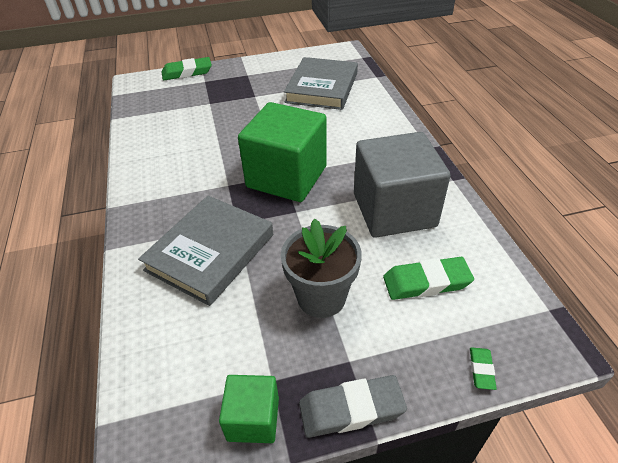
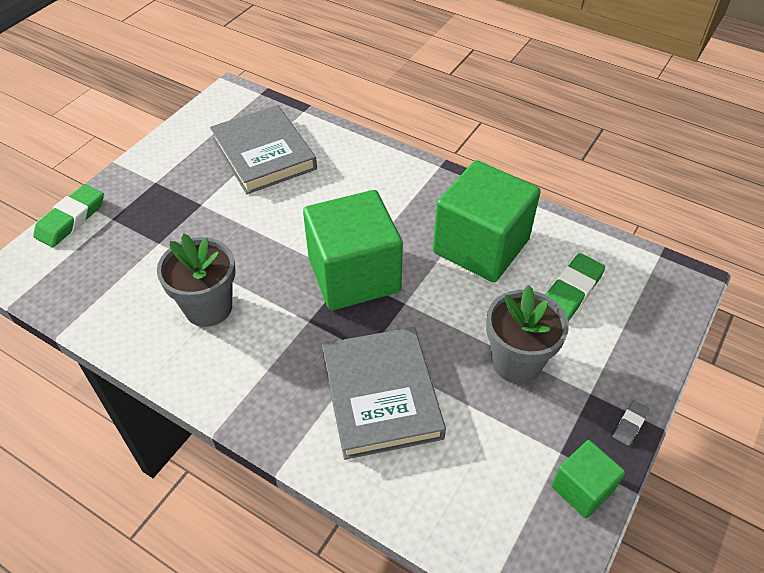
camera: 45 degrees left, 5 degrees up
(189, 146) = (208, 307): none -> grey flower pot
(351, 409) = (630, 424): grey eraser -> grey eraser, size x0.51
(394, 210) = (481, 246): grey cube -> green cube
(481, 370) = (668, 330): green eraser -> none

